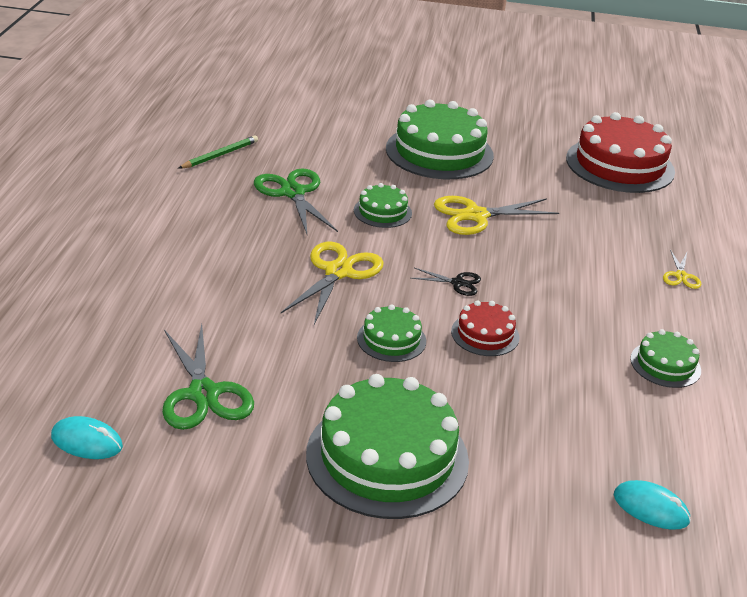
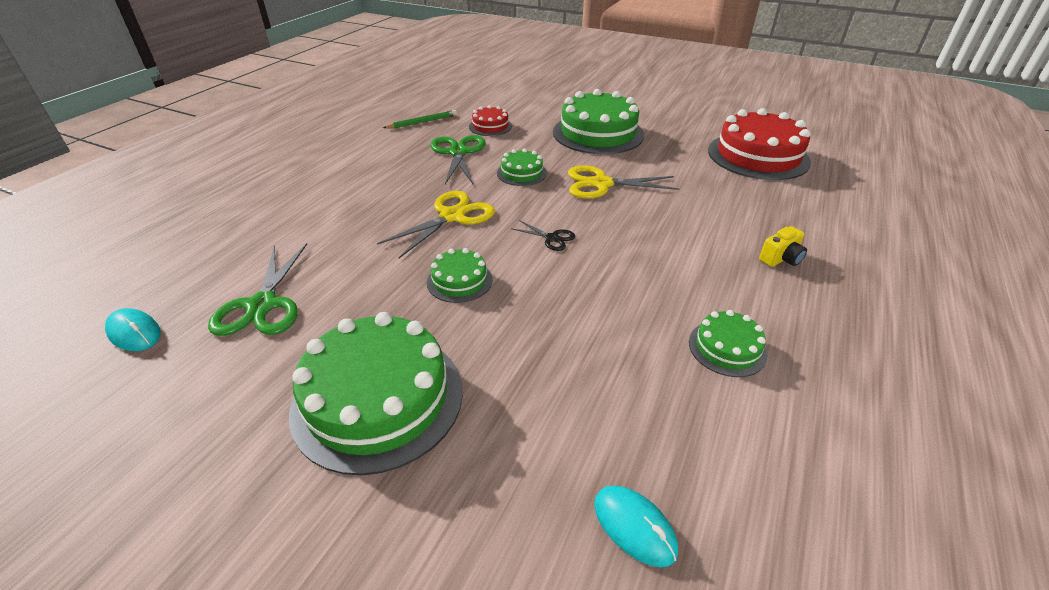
camera: 20 degrees right, 5 degrees up
(485, 334) = (550, 288): red cake -> red cake (490, 126)
(681, 276) = (781, 259): yellow scissors -> yellow camera

